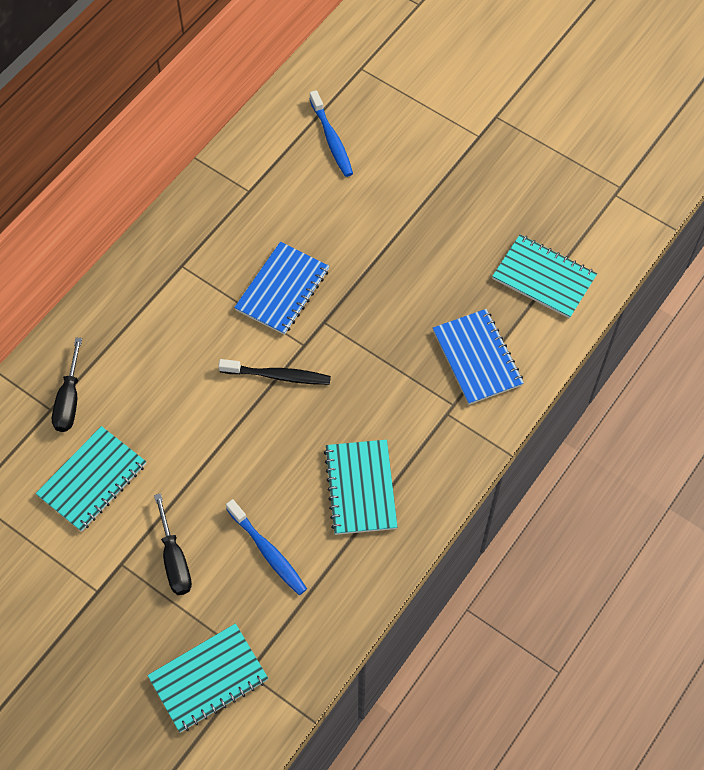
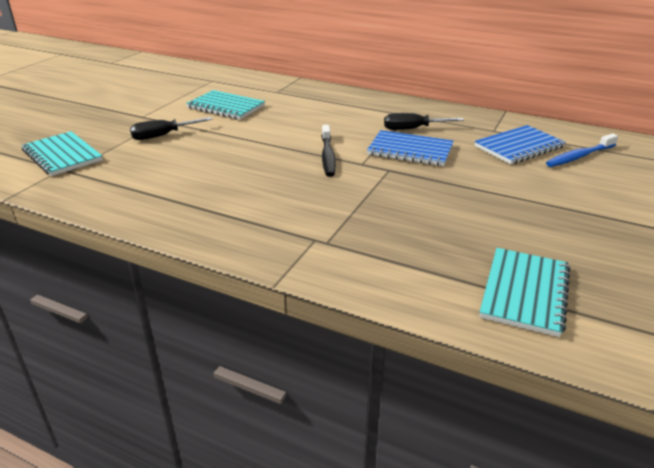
camera: 80 degrees right, 30 degrees down
(69, 399) = (285, 95): black screwdriver -> black screwdriver (413, 129)
(267, 551) = (166, 166): blue toothbrush -> none
(360, 488) = (225, 200): turquoise notebook -> none
(477, 358) = (389, 252): blue notebook -> blue notebook (519, 147)

